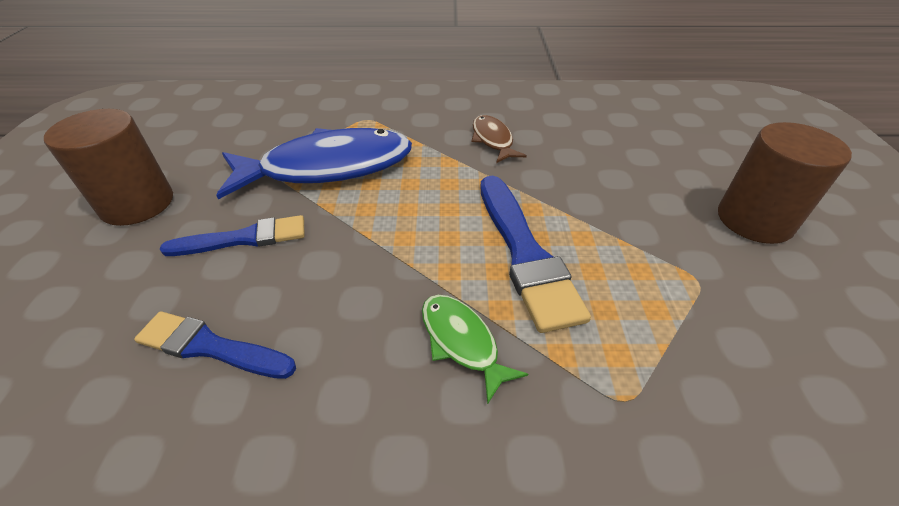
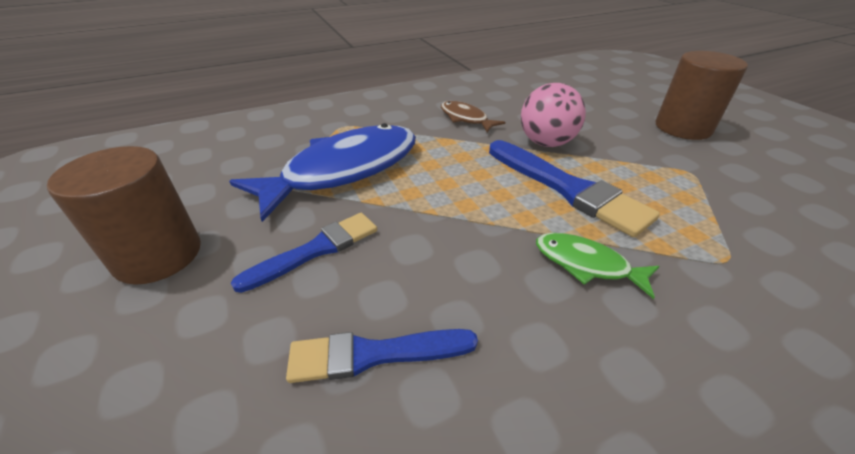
camera: 25 degrees left, 5 degrees down
(554, 193) = (546, 143): none -> pink ball

